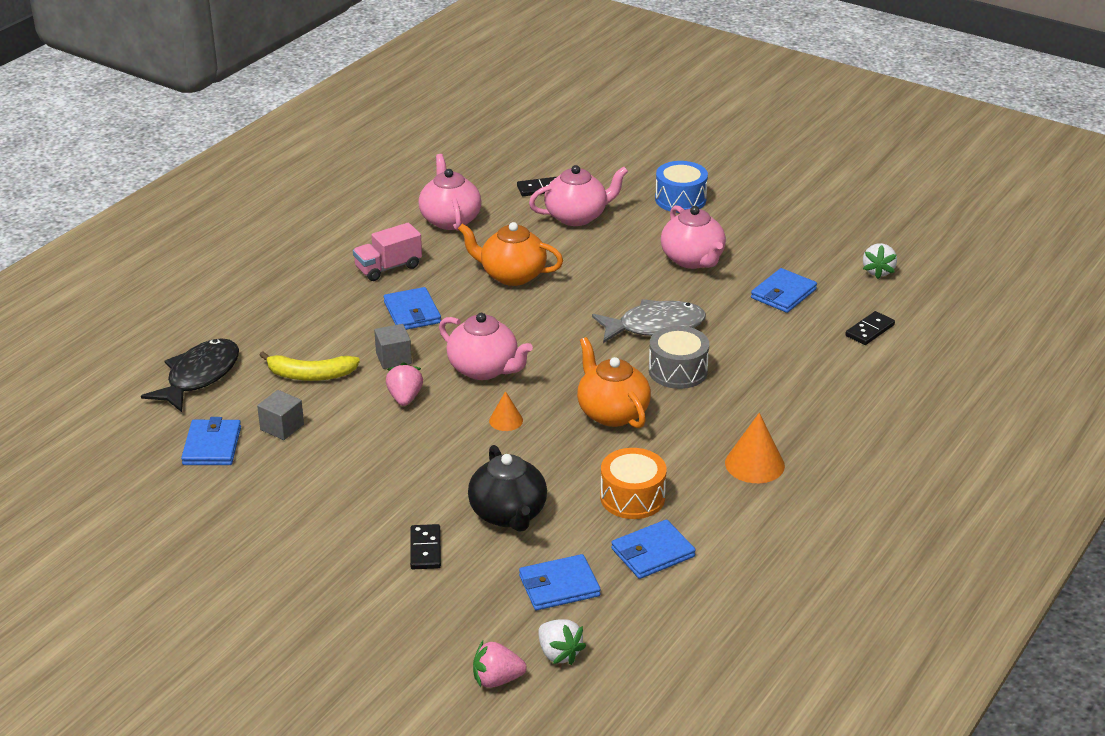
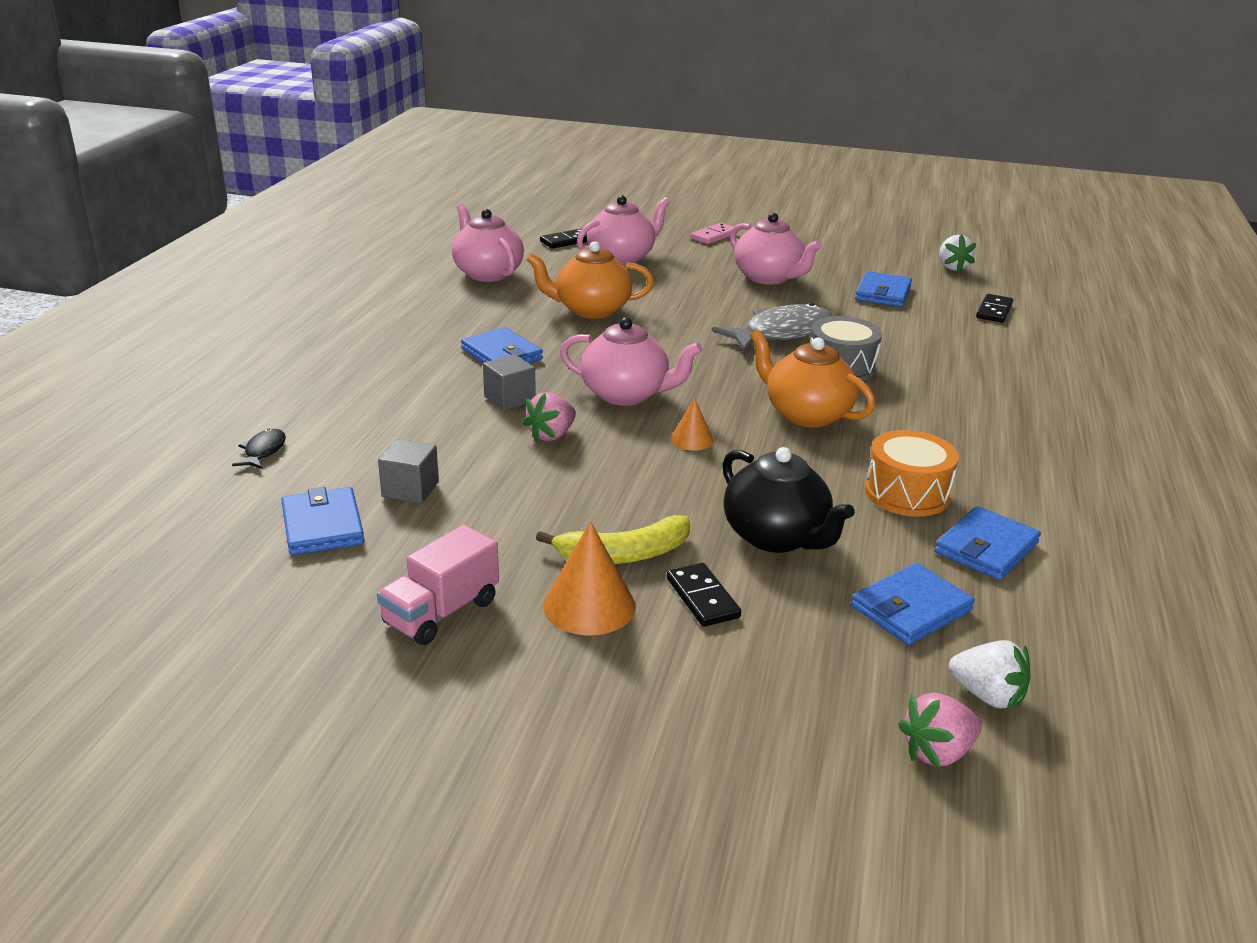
camera: 20 degrees left, 5 degrees down
(199, 376) = (263, 451): black fish -> black fish, size x0.46
(310, 375) = (415, 429): yellow banana -> yellow banana (624, 554)
(388, 268) = (445, 319): pink truck -> pink truck (441, 612)
(405, 398) = (551, 435): pink strawberry -> pink strawberry turned 120 degrees counterclockwise
(680, 199) = (714, 236): blue drum -> pink domino
(754, 464) = (1005, 438): orange cone -> orange cone (589, 605)

